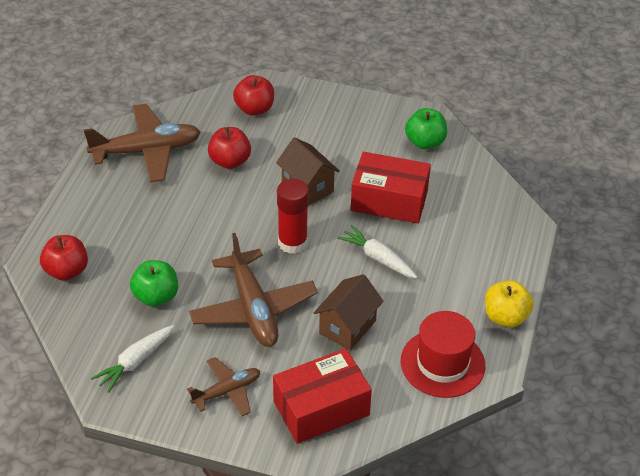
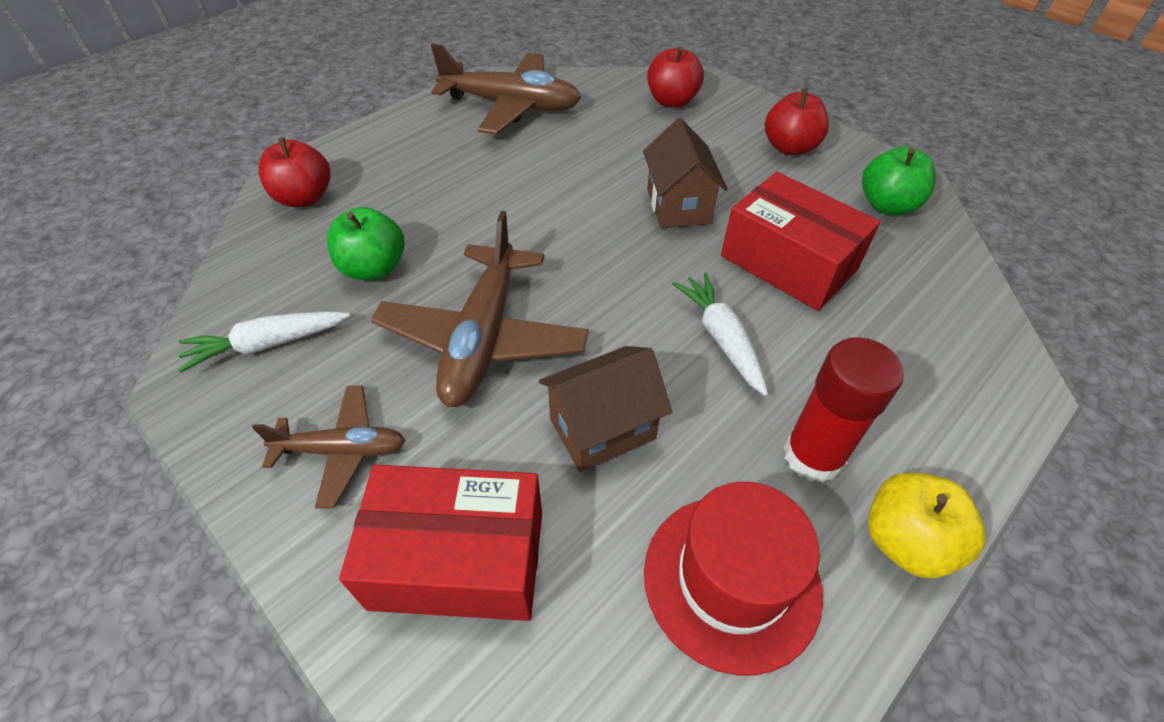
camera: 30 degrees right, 5 degrees up
(230, 161) = (599, 145): red apple -> red apple (789, 147)
(292, 242) = (607, 268): red glue stick -> red glue stick (813, 456)

